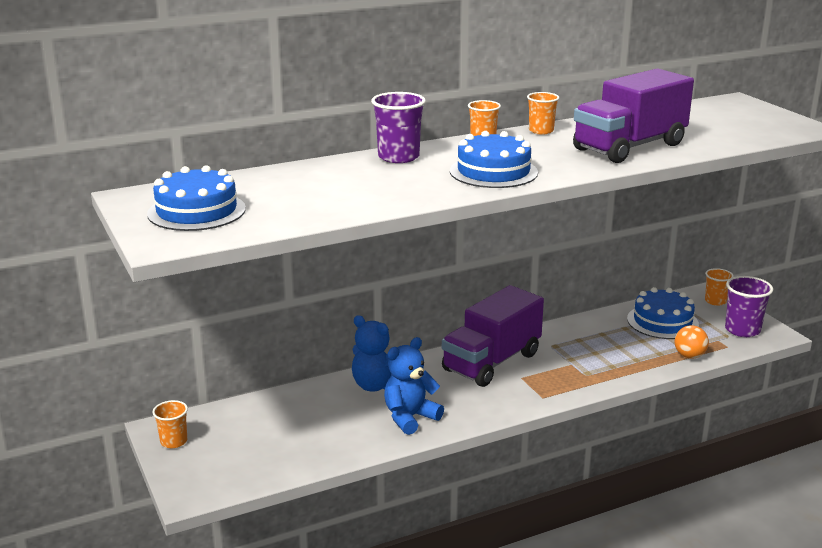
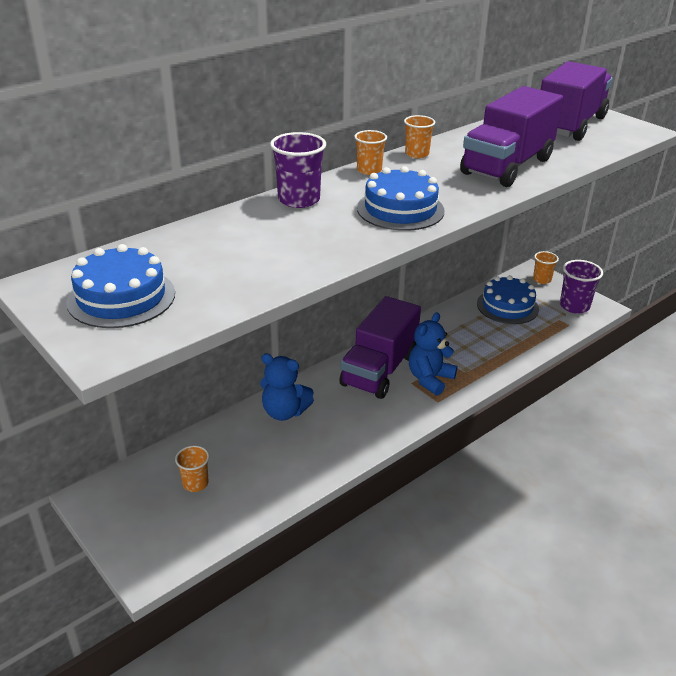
camera: 15 degrees left, 10 degrees up
(174, 441) = (108, 510): orange cup -> orange cup (195, 483)
(410, 417) = (328, 443): blue teddy bear -> blue teddy bear (430, 379)
(689, 356) = (542, 339): orange ball -> none
(726, 119) = (570, 125): none -> purple truck

